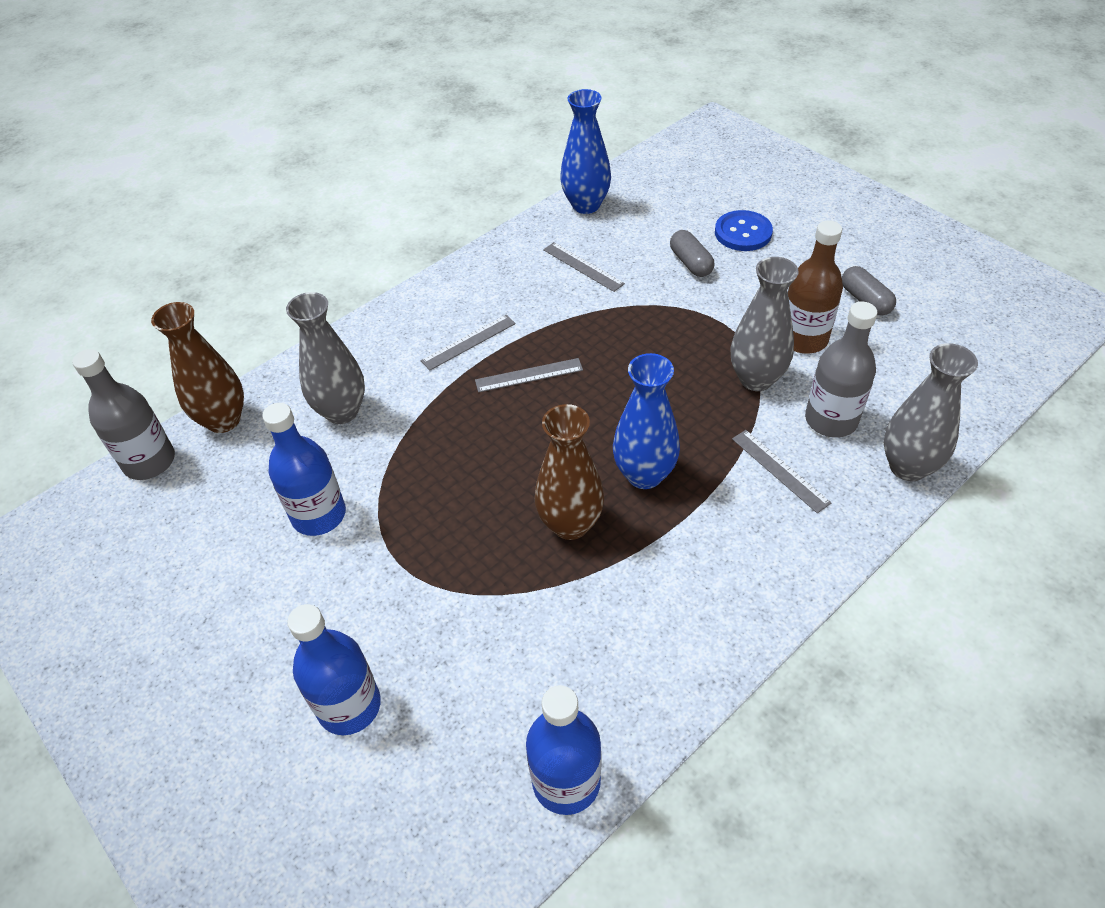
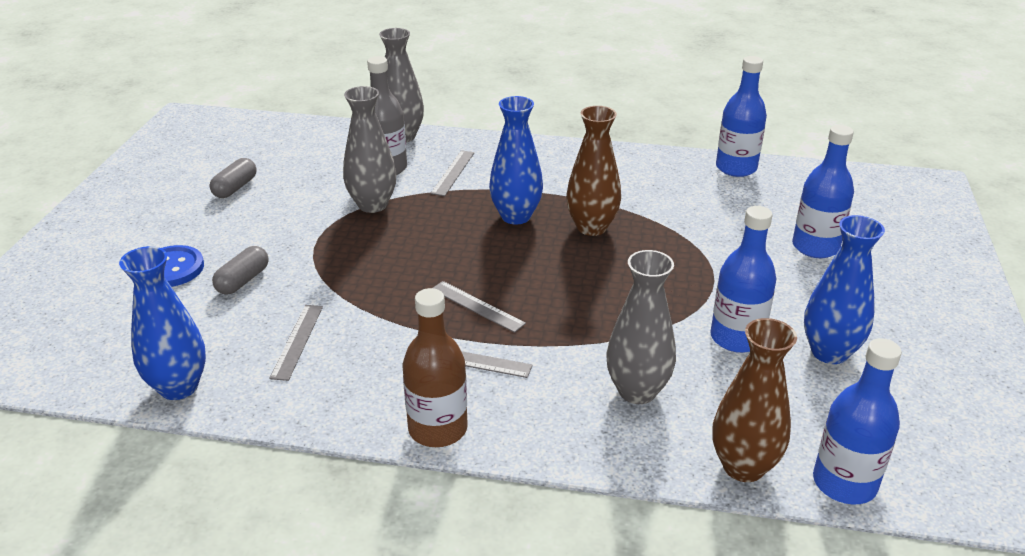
camera: 130 degrees left, 15 degrees down
(149, 462) = (844, 483): grey bottle -> blue bottle
(234, 567) = (829, 352): none -> blue vase
(803, 339) = (307, 199): brown bottle -> brown bottle (438, 429)

